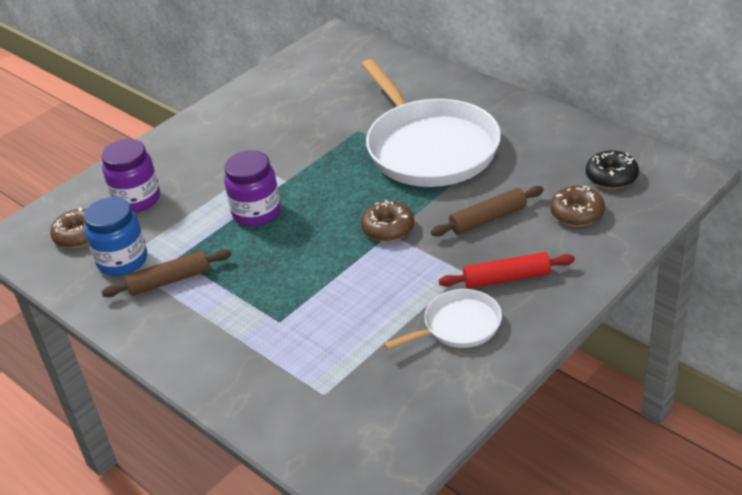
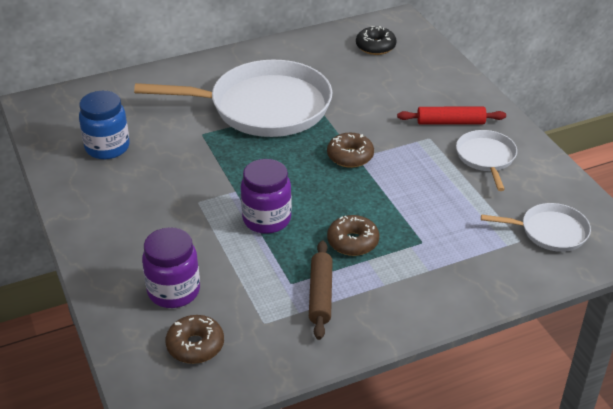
camera: 70 degrees left, 0 degrees up
(123, 261) = (265, 321): blue jar -> blue jar (107, 147)
(353, 415) = (550, 231): none -> white pan
(488, 218) = (377, 109): brown rolling pin -> none
(506, 278) = (450, 122): red rolling pin -> red rolling pin turned 75 degrees clockwise
(577, 213) = (403, 73): brown donut -> brown donut (353, 242)

